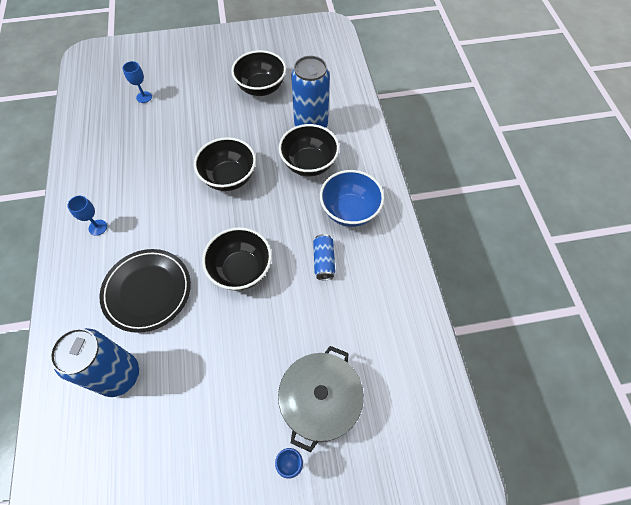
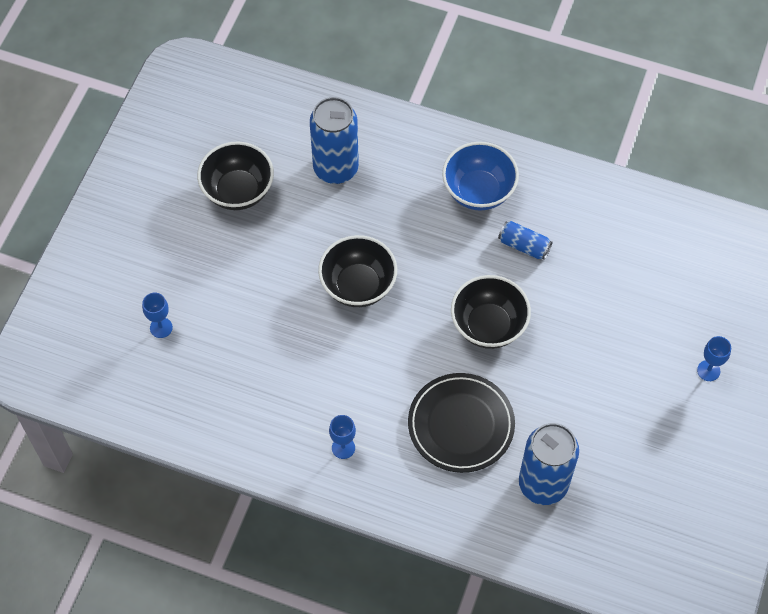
camera: 60 degrees left, 0 degrees up
(309, 164) = (391, 198): black bowl -> none
(320, 401) = (666, 321): grey pot -> none

